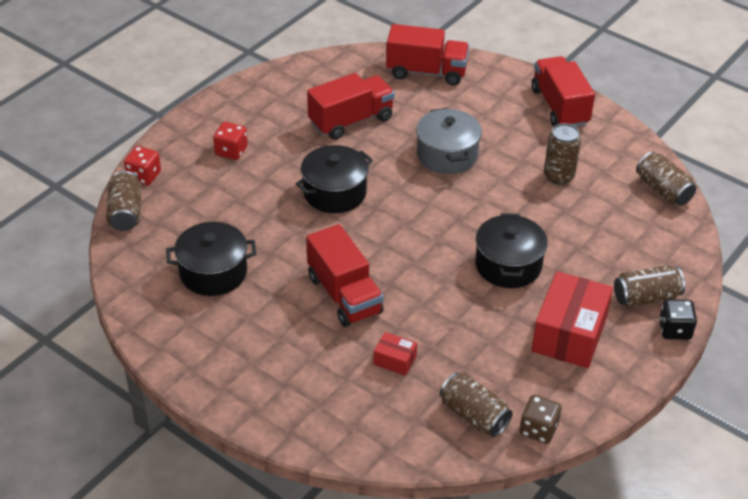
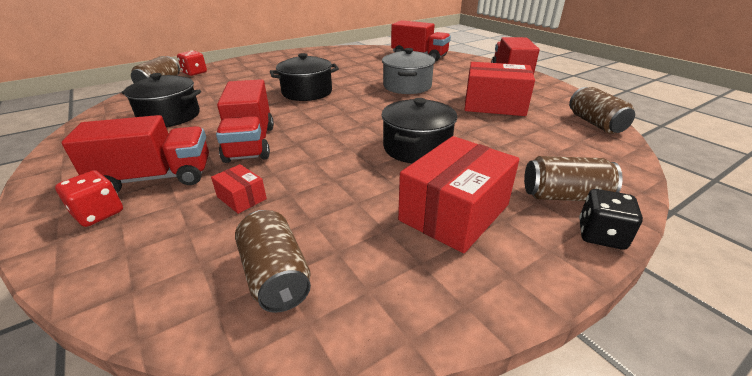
camera: 20 degrees right, 10 degrees down
(231, 151) = (261, 70): red dice -> red dice (99, 213)
(351, 121) = (351, 67): red truck -> red truck (156, 178)
(538, 429) = (350, 319): brown dice -> none
(559, 176) = (494, 105): brown can -> red box

